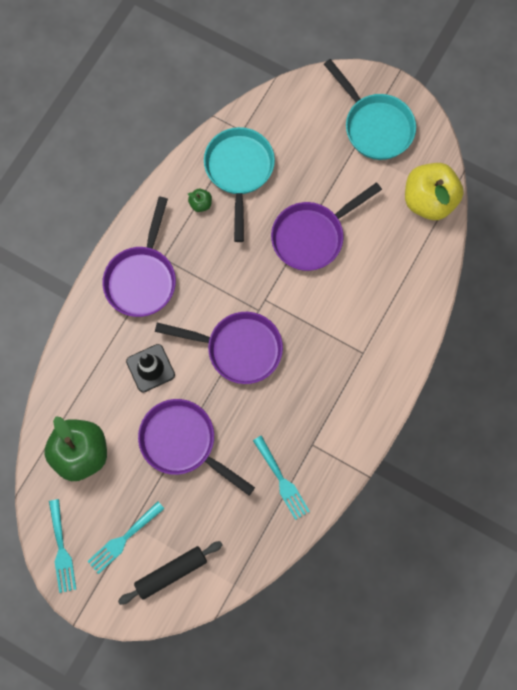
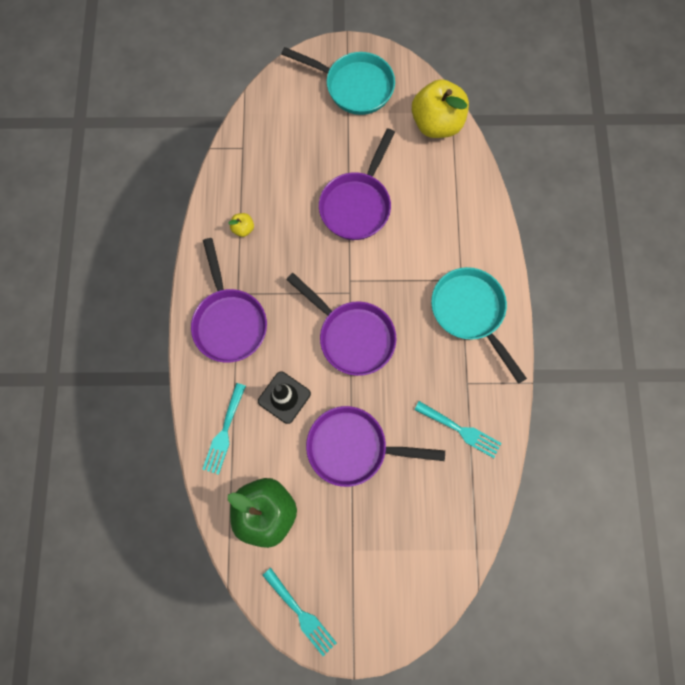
camera: 30 degrees left, 0 degrees up
(123, 539) = (352, 568): turquoise fork -> turquoise fork (224, 432)
(171, 572) = (414, 572): black rolling pin -> none
(200, 204) = (243, 229): green apple -> yellow apple
(238, 348) = (352, 336): purple pan -> purple pan turned 60 degrees clockwise
(239, 171) = (260, 183): turquoise pan -> turquoise pan (470, 312)

